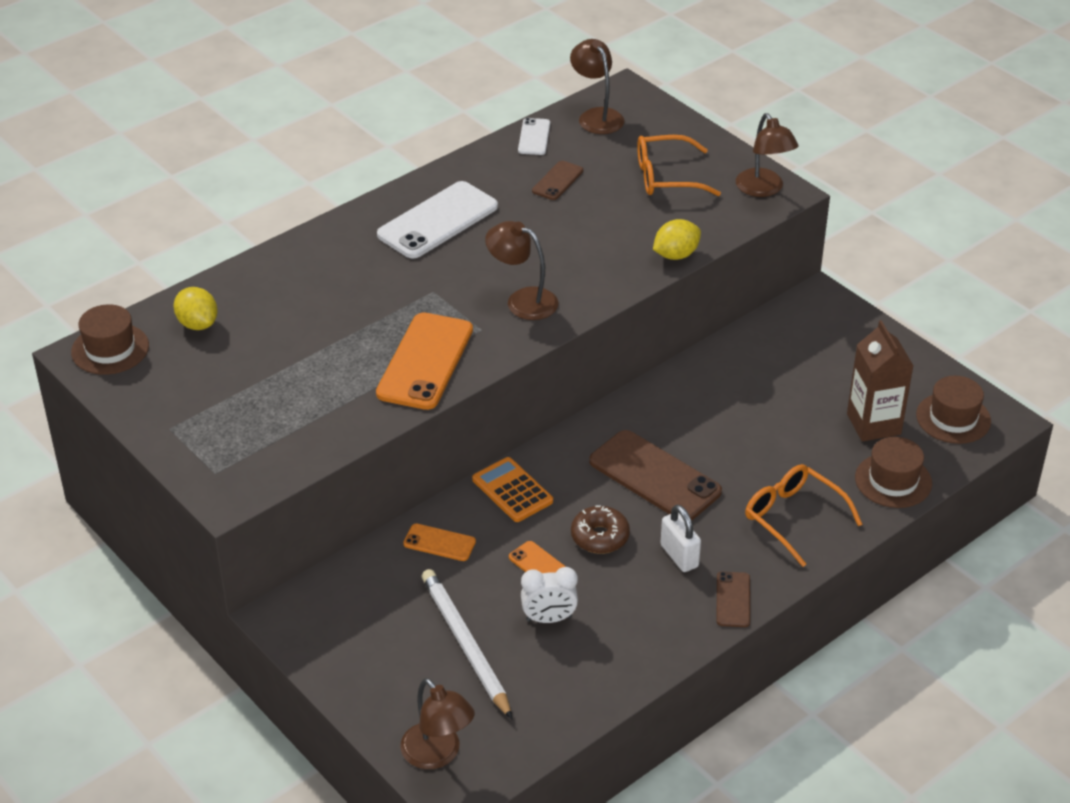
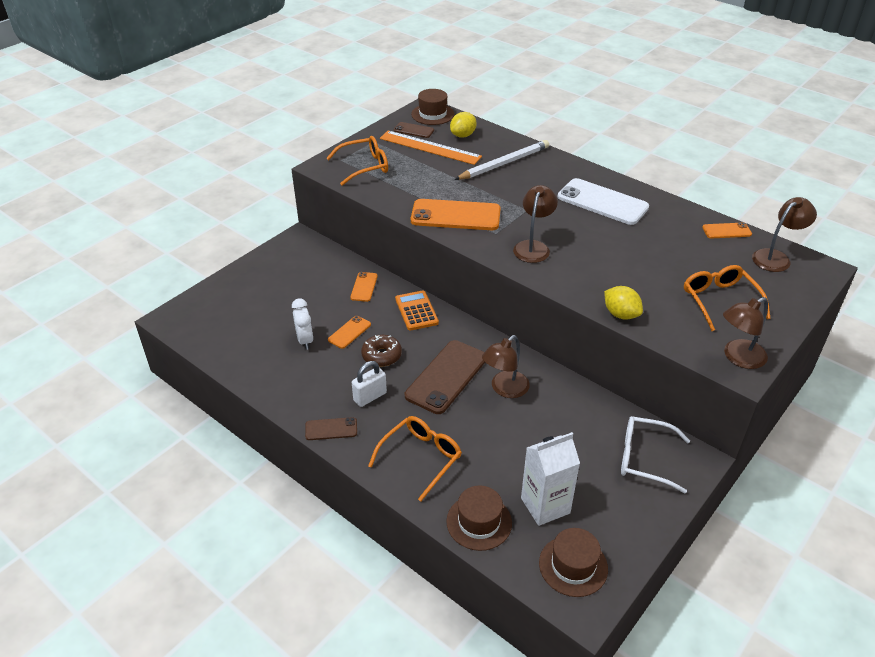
camera: 80 degrees right, 0 degrees up
(220, 365) = (429, 147): none -> orange ruler
(248, 445) = (364, 166): none -> orange glasses
(438, 755) = (197, 309): brown lamp -> brown lamp (504, 389)
(466, 645) = (281, 308): white pencil -> white pencil (504, 163)
(512, 490) = (416, 311): orange calculator -> orange calculator turned 60 degrees counterclockwise
(534, 137) = (726, 231): white phone -> orange phone
(557, 181) = (679, 247): brown phone -> brown phone (413, 130)
(813, 335) = (644, 458): none -> white glasses
(873, 424) = (545, 505): brown carton -> white carton

